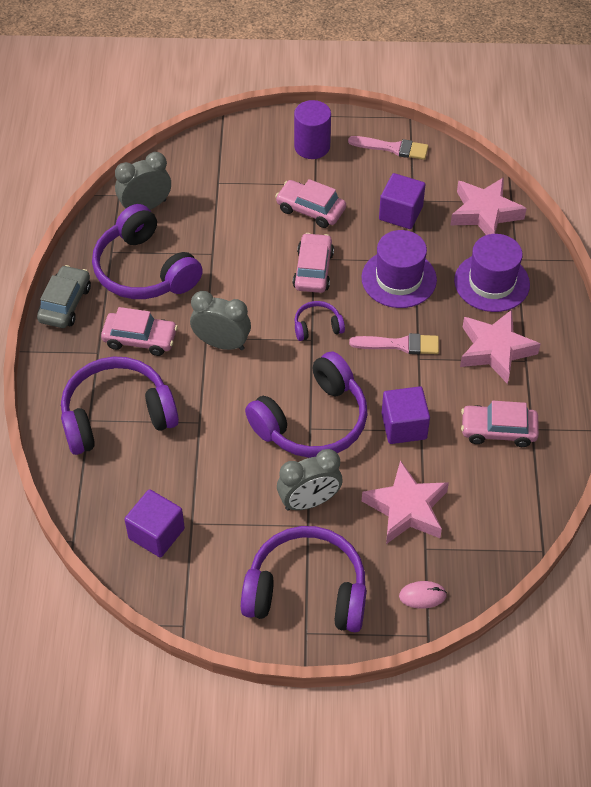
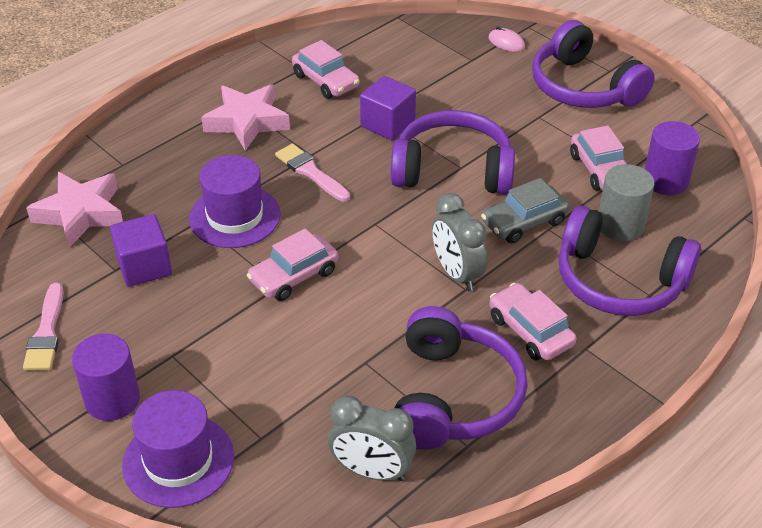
camera: 135 degrees left, 10 degrees down
(65, 304) = (575, 422): grey car -> grey car (524, 222)
(154, 463) = (620, 225): none -> grey cylinder
(156, 533) = (665, 180): purple cube -> purple cylinder
(309, 501) = (520, 127): grey clock -> none
(310, 209) = (214, 332): pink car -> pink car (600, 170)
(317, 326) = (356, 229): purple headphones -> none
(392, 148) = (46, 333): pink brush -> pink brush turned 150 degrees counterclockwise
(406, 508) = (455, 83): pink star -> none
(491, 282) = (170, 162): purple hat -> purple hat (178, 460)

